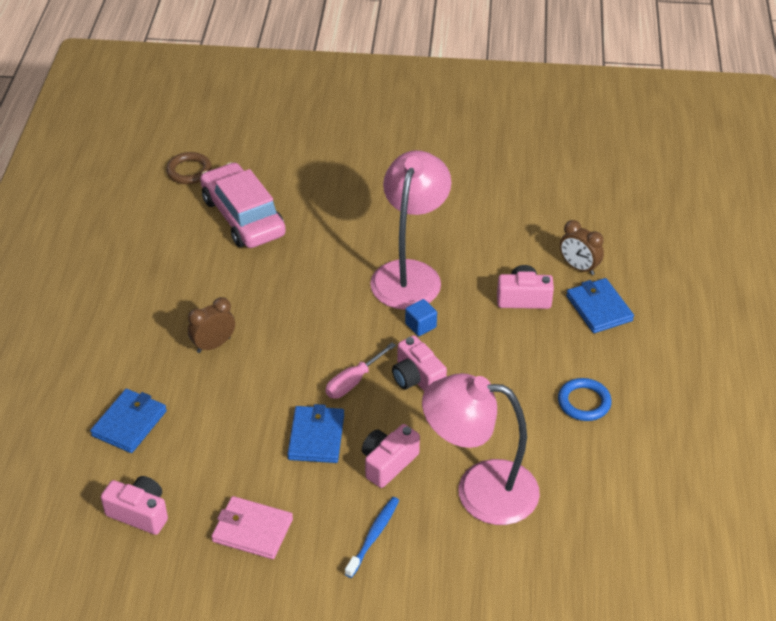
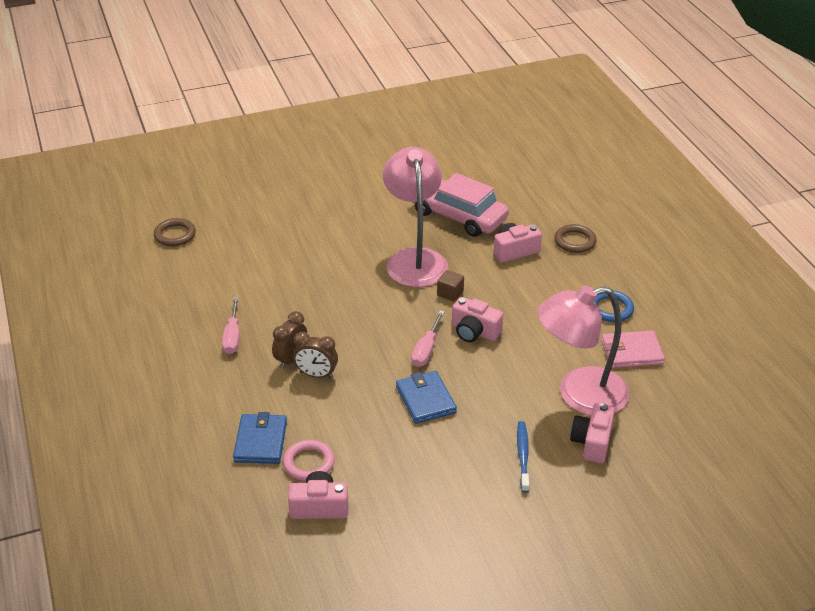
camera: 25 degrees left, 5 degrees down
(159, 463) = (308, 463): none -> pink ring
(174, 301) = (232, 336): none -> pink screwdriver
(243, 217) = (247, 256): pink car -> pink car (457, 215)
(252, 530) = (423, 486): pink wallet -> pink wallet (631, 352)
(388, 463) = (496, 399): pink camera -> pink camera (592, 442)
(420, 325) = (450, 293): blue cube -> brown cube
(579, 267) = (540, 218): brown clock -> brown clock (316, 375)
(599, 308) = (575, 241): blue wallet -> brown ring

